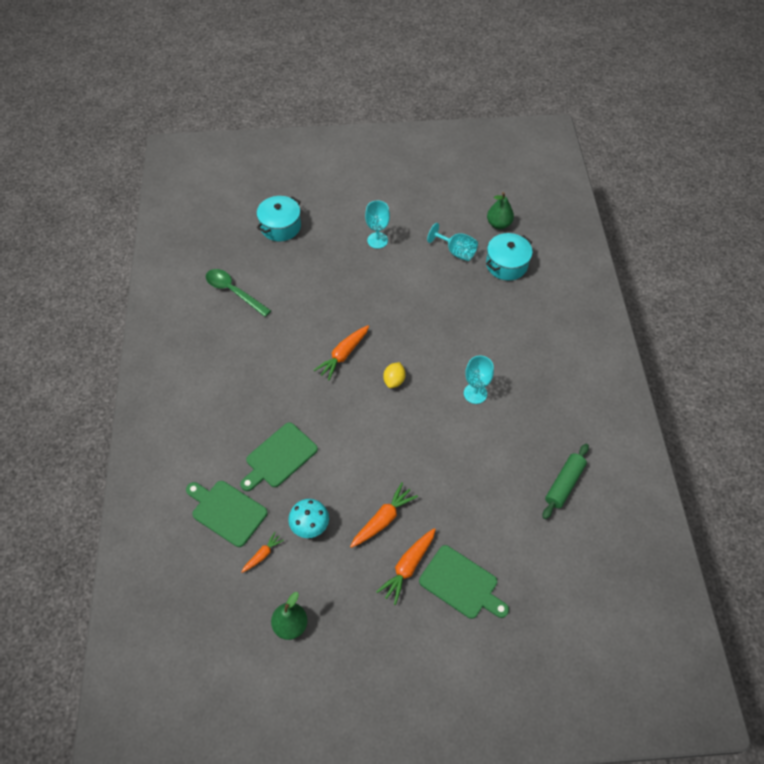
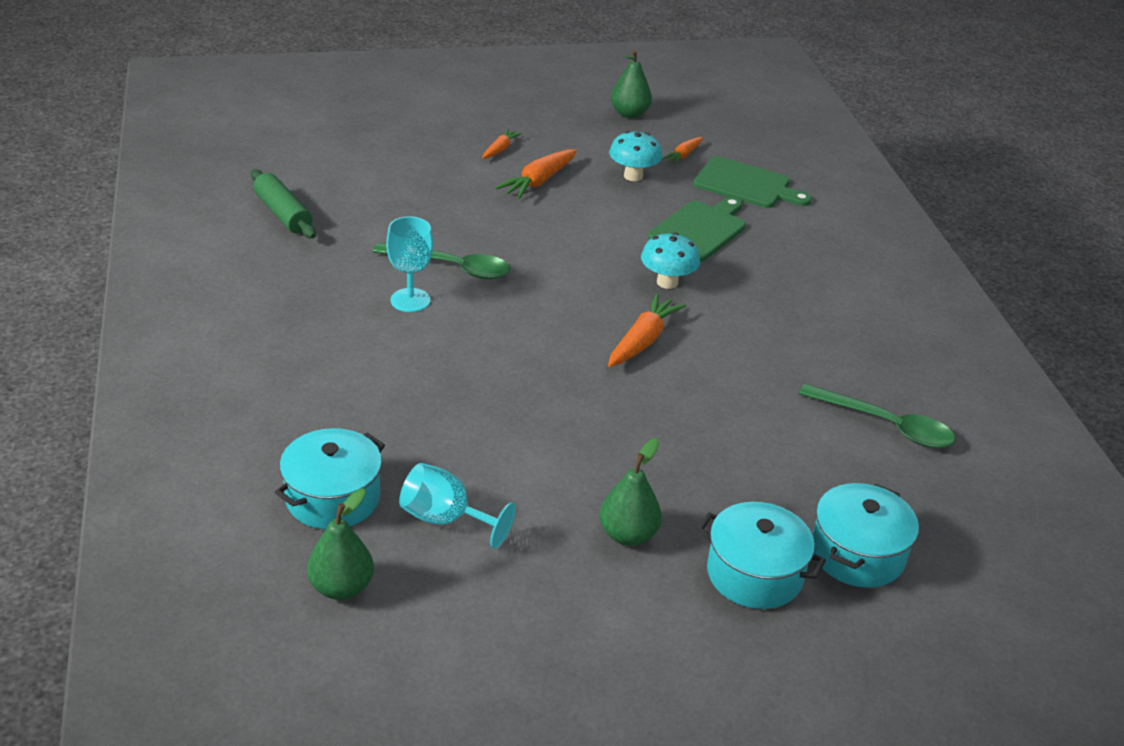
camera: 170 degrees right, 20 degrees down
(316, 404) = (667, 282): none -> turquoise mushroom
(328, 220) = (754, 574): none -> turquoise pot
(377, 240) = (628, 535): turquoise goblet -> green pear
(394, 380) = (548, 311): yellow lemon -> none
(408, 567) = (500, 149): orange carrot -> orange carrot, size x0.59
(450, 423) = (451, 267): none -> green spoon
(461, 584) = (433, 139): green cutting board -> none
(564, 484) = (283, 214): green rolling pin -> green rolling pin turned 60 degrees counterclockwise

